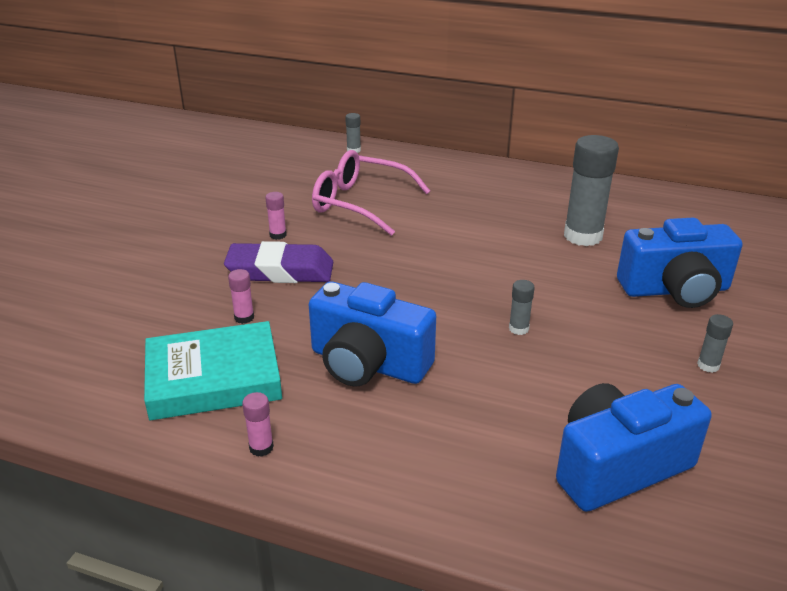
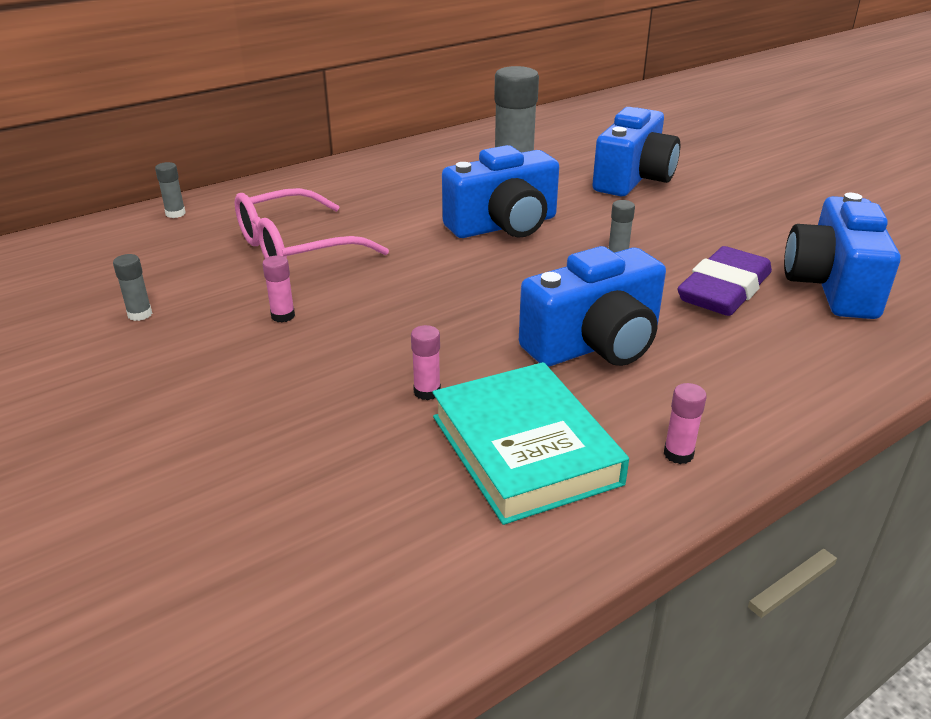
camera: 55 degrees left, 0 degrees up
(214, 378) = (525, 449): turquoise book -> turquoise book turned 45 degrees counterclockwise
(280, 271) = (362, 338): purple eraser -> purple eraser (723, 290)
(496, 262) = (504, 226): none -> blue camera
(708, 365) = (739, 207): grey glue stick -> grey glue stick (140, 314)

